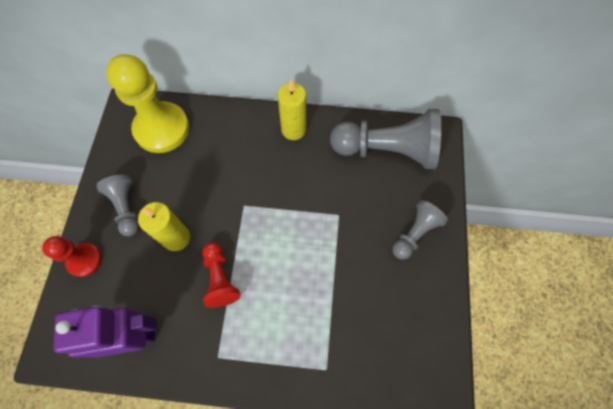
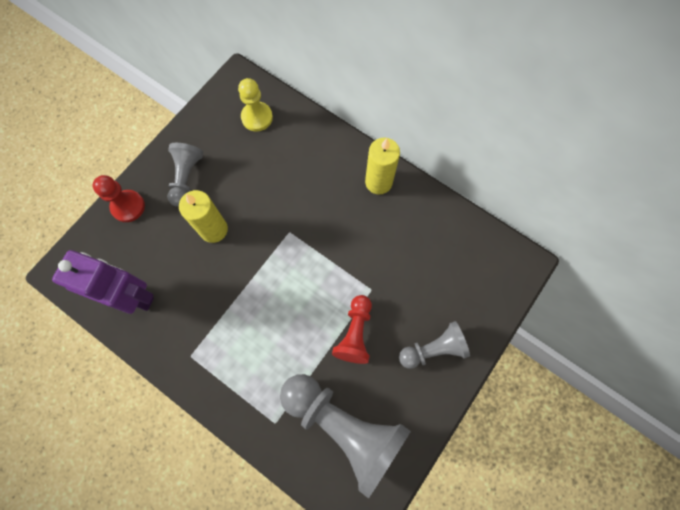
camera: 30 degrees right, 5 degrees up
(162, 129) = (257, 117): yellow pawn -> yellow pawn, size x0.54
(220, 278) = (230, 288): red pawn -> red pawn (355, 333)
(387, 150) = (458, 252): grey pawn -> grey pawn (344, 427)

